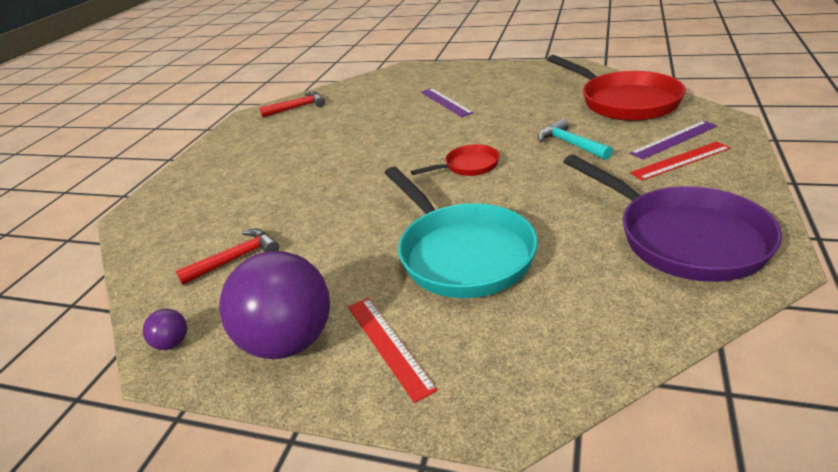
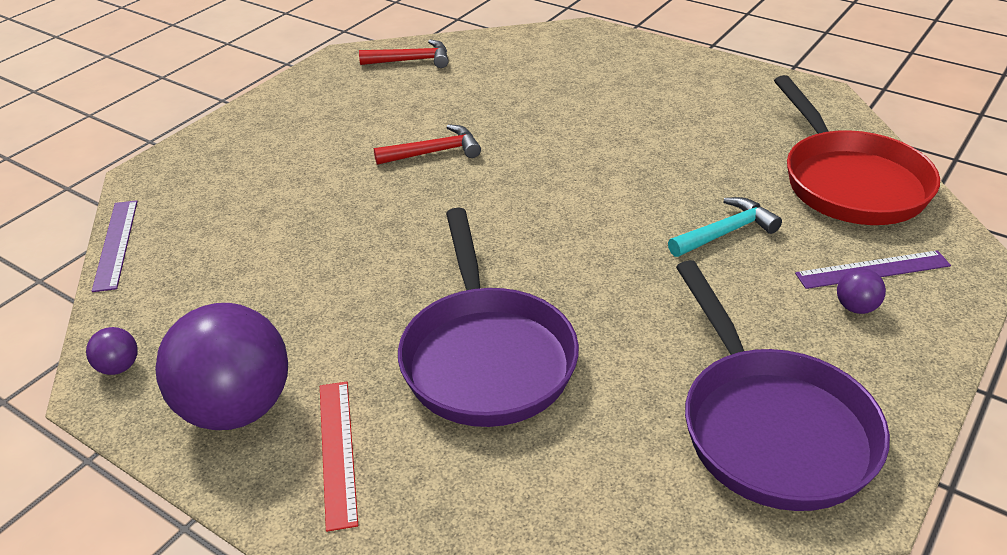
camera: 15 degrees right, 5 degrees up
(236, 259) = (232, 277): red hammer -> red hammer (434, 152)
(445, 102) = (605, 108): purple ruler -> purple ruler (116, 244)
(461, 254) = (486, 357): turquoise pan -> purple pan
(468, 166) = (572, 227): red pan -> none
(570, 144) = (726, 232): turquoise hammer -> turquoise hammer turned 75 degrees clockwise
(680, 160) = (856, 307): red ruler -> purple ball

